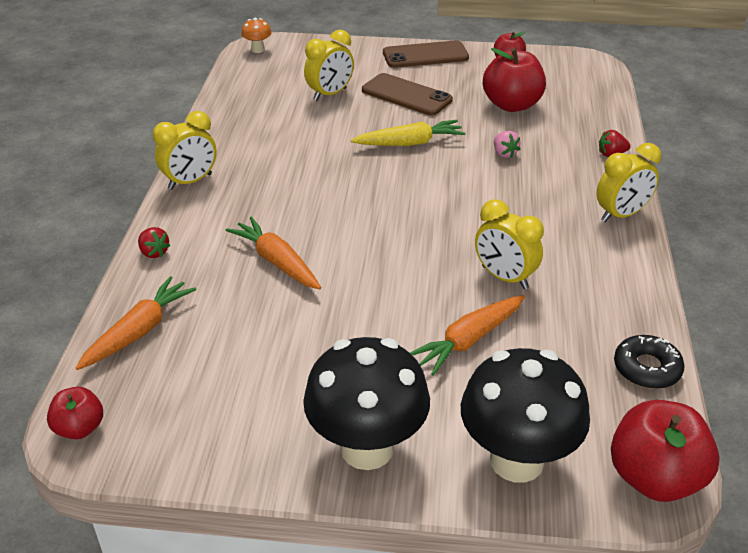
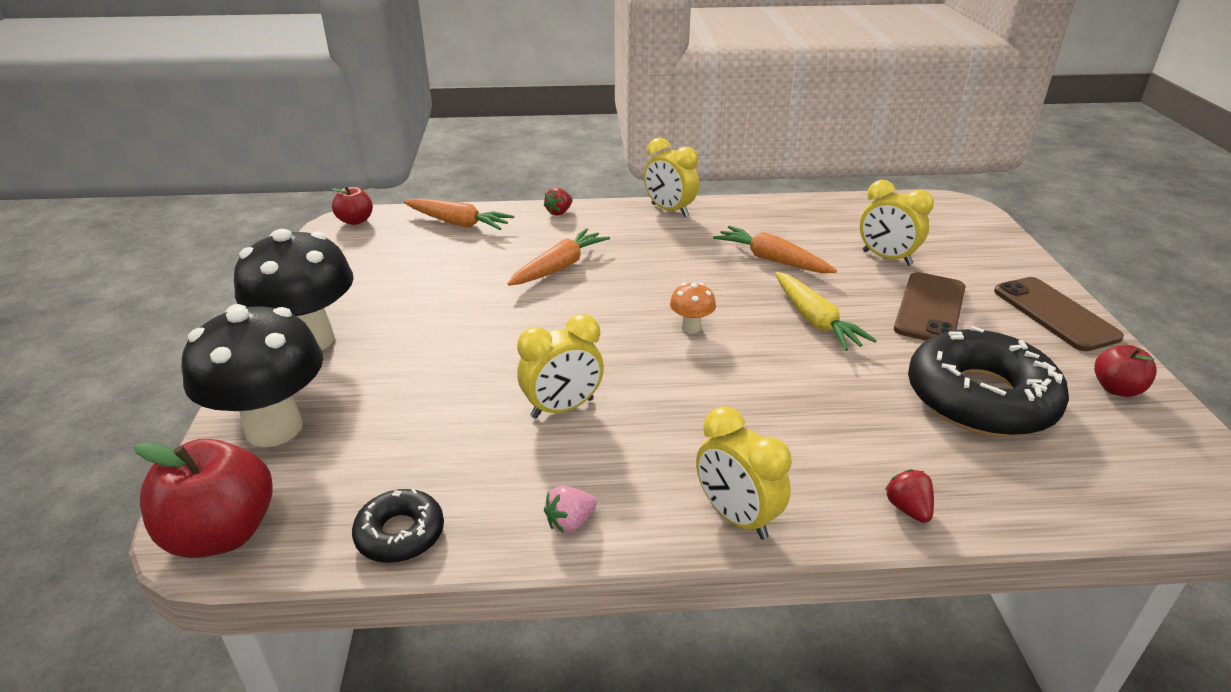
camera: 80 degrees right, 5 degrees down
(258, 50) = (947, 205): orange mushroom -> orange mushroom (691, 327)
(469, 340) = (451, 388): orange carrot -> orange carrot (772, 260)
(504, 153) = (838, 397): pink strawberry -> pink strawberry (570, 522)
(504, 277) = (562, 408): yellow clock -> yellow clock turned 150 degrees counterclockwise
(512, 105) = (980, 398): red apple -> black donut

